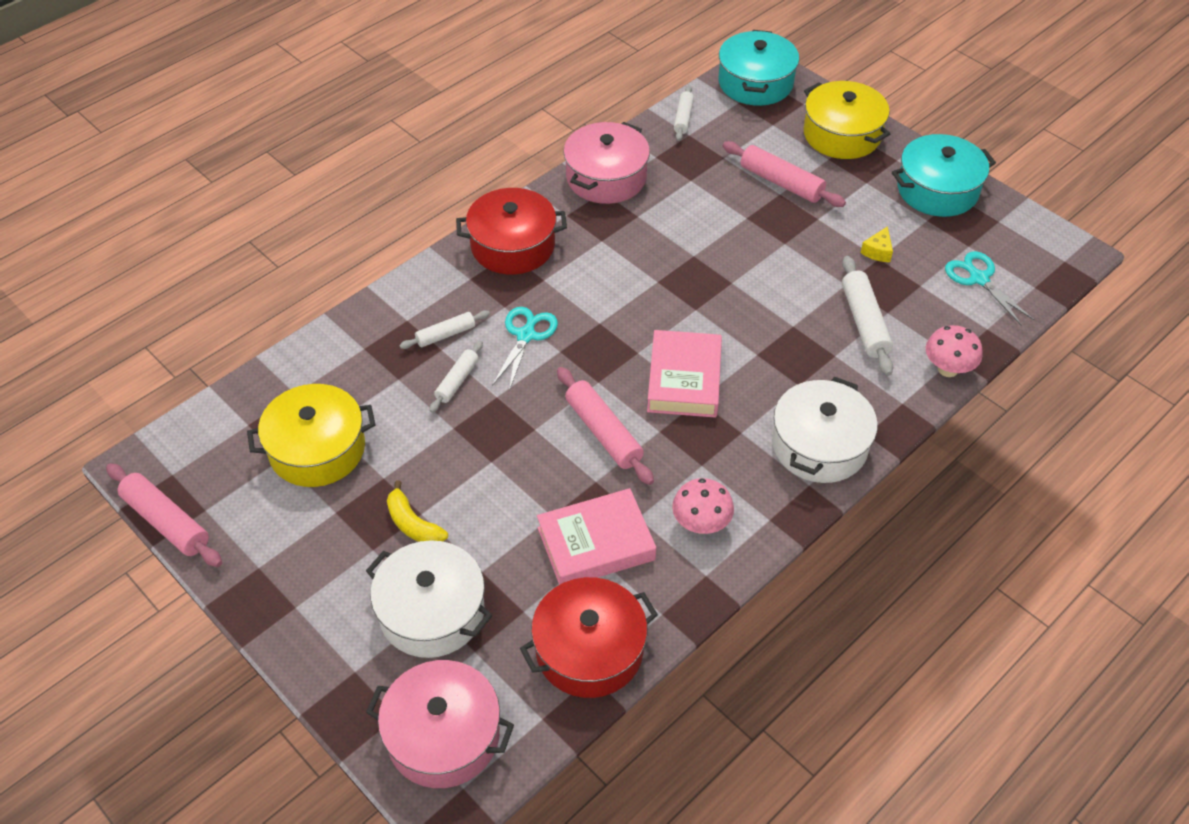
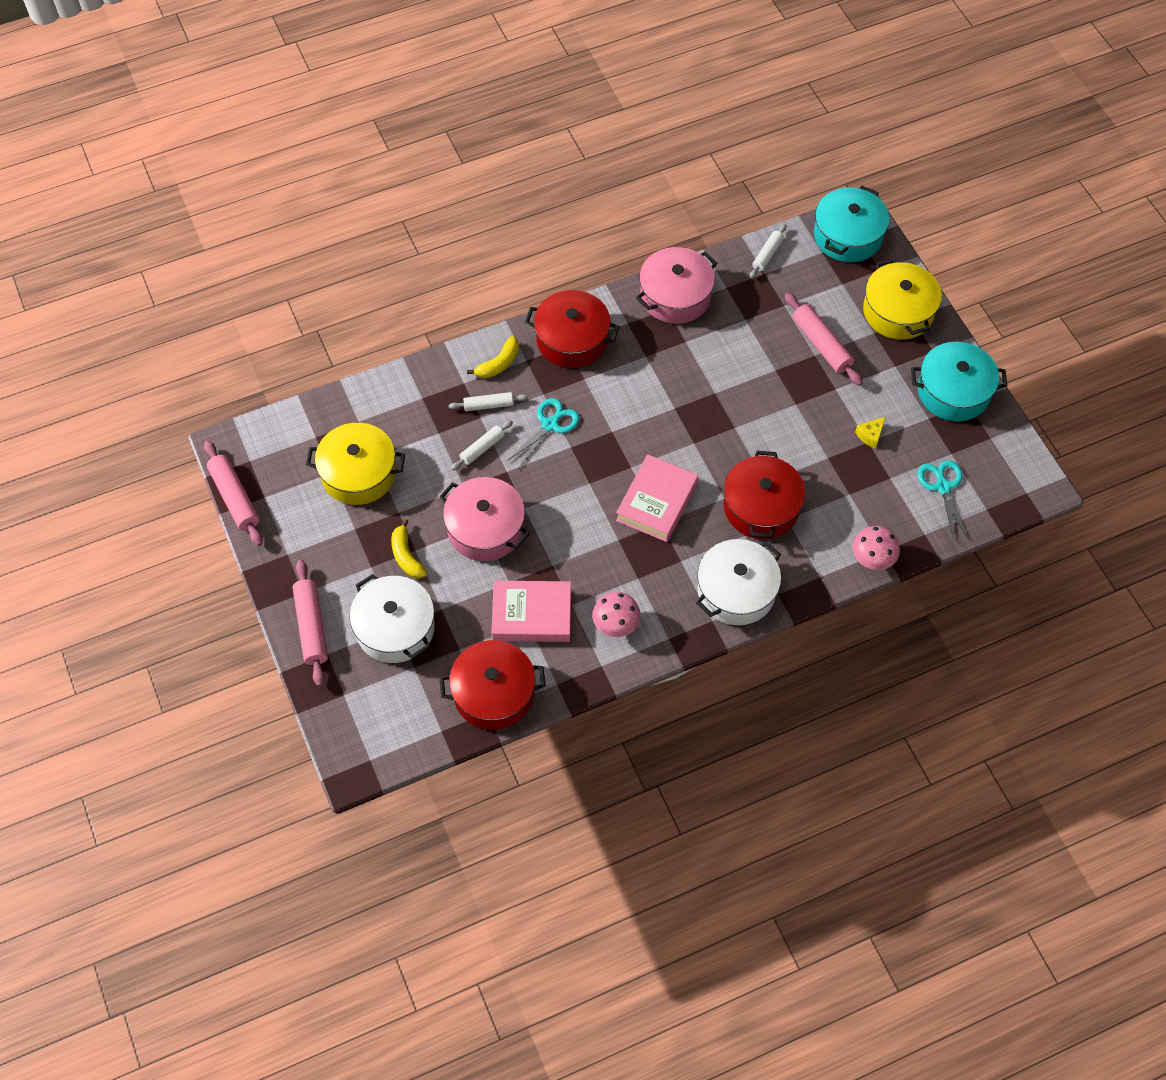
camera: 20 degrees right, 10 degrees up
(440, 290) = (499, 364): none -> yellow banana
(443, 736) = (370, 719): pink pot -> pink pot (485, 528)
(604, 432) = (575, 527): pink rolling pin -> pink rolling pin (312, 627)
(801, 352) = (761, 507): none -> red pot
(864, 322) = (825, 497): white rolling pin -> none

